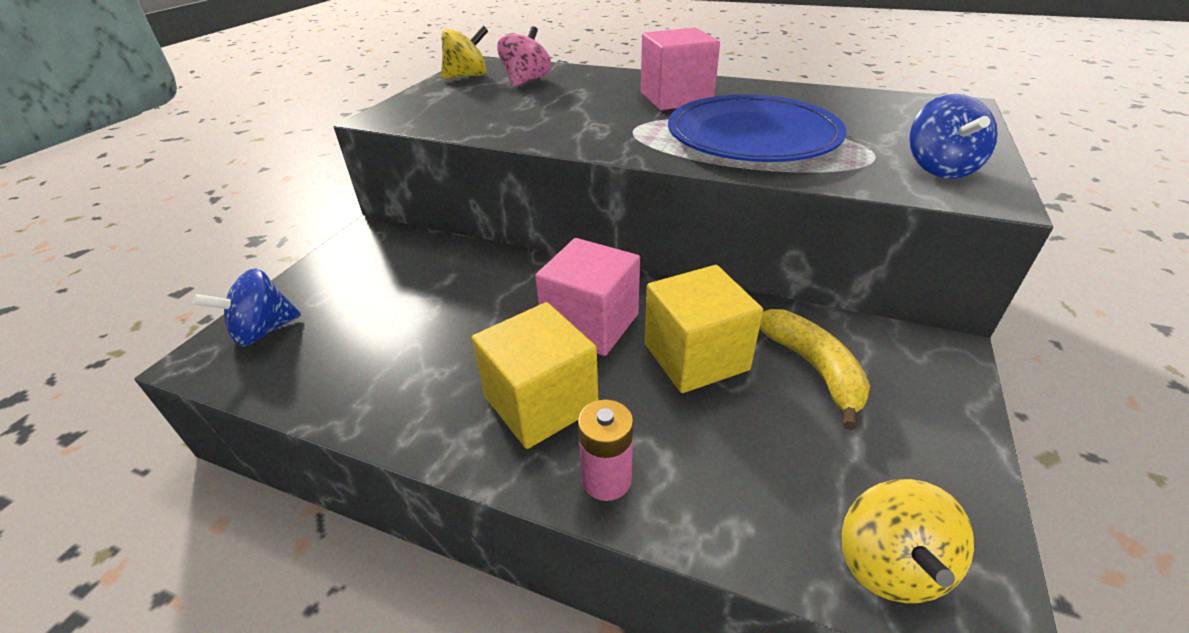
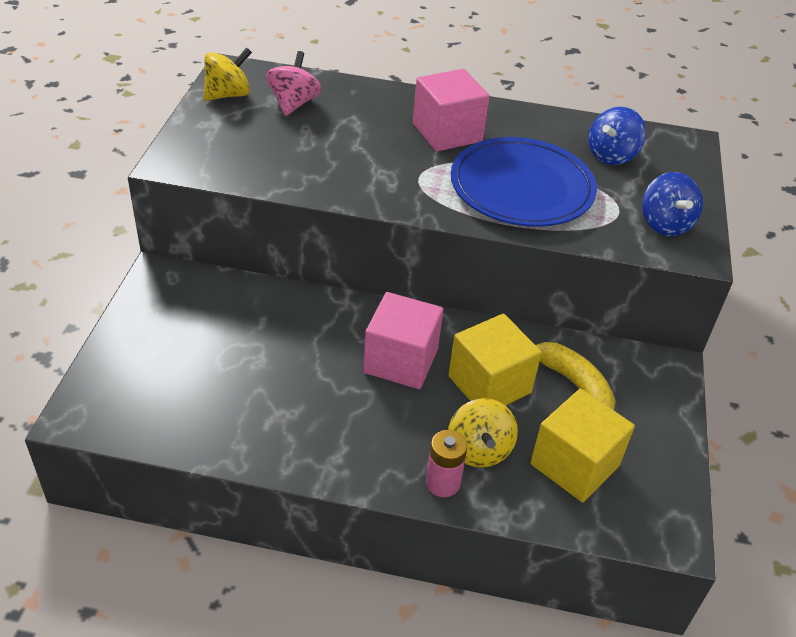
camera: 15 degrees left, 5 degrees up
(263, 331) = (117, 387): blue spinning top -> blue spinning top (611, 155)
(541, 402) = (380, 431): yellow cube -> yellow cube (574, 465)
(889, 564) = (625, 516): yellow spinning top -> yellow spinning top (479, 450)

